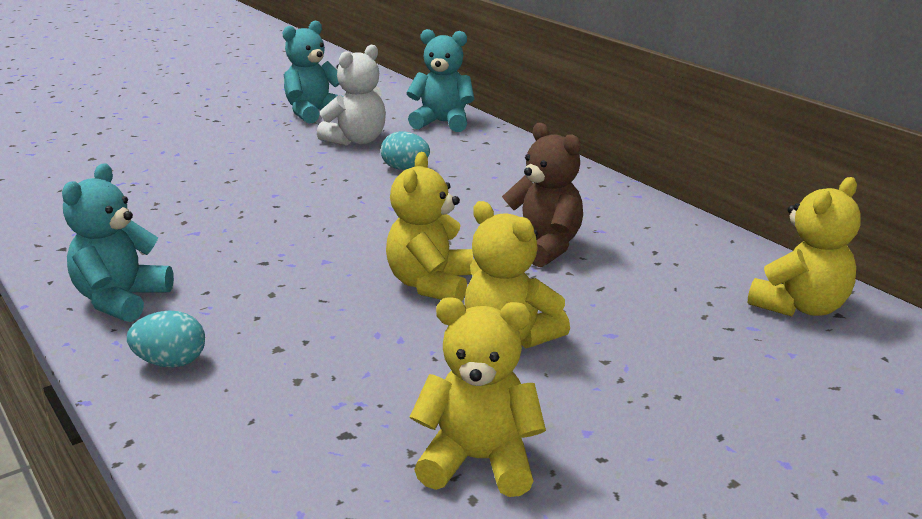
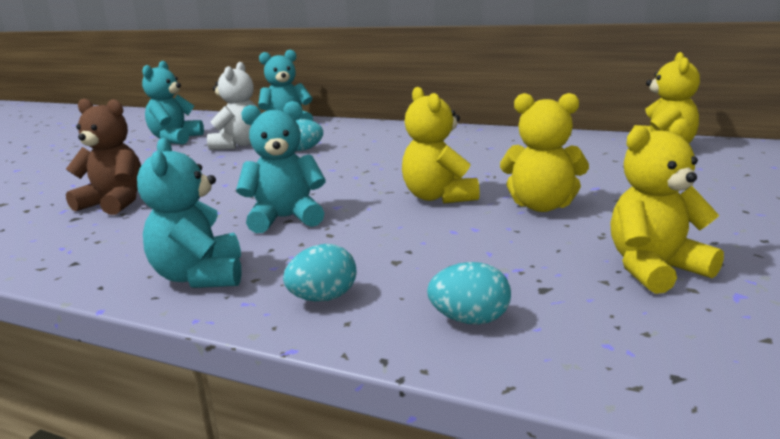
camera: 30 degrees left, 5 degrees down
(239, 436) = (470, 320): none -> turquoise egg
(263, 259) = (285, 218): none -> turquoise teddy bear
(542, 247) = (472, 162): brown teddy bear -> brown teddy bear (114, 203)

